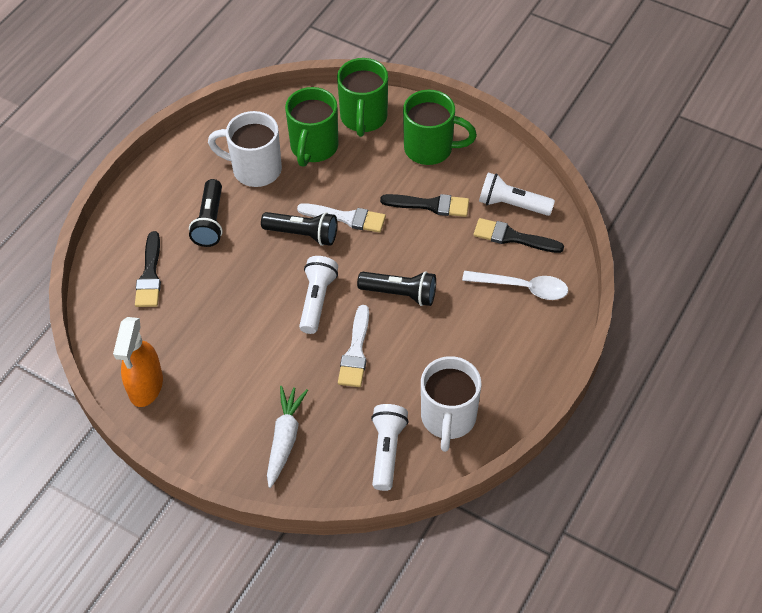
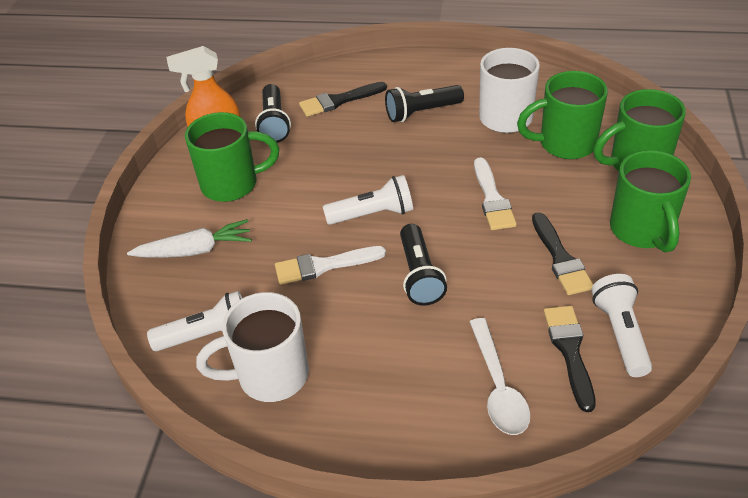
camera: 70 degrees right, 10 degrees down
(215, 390) = (232, 184): none -> green mug
(303, 234) = (449, 176): black flashlight -> black flashlight (274, 123)

